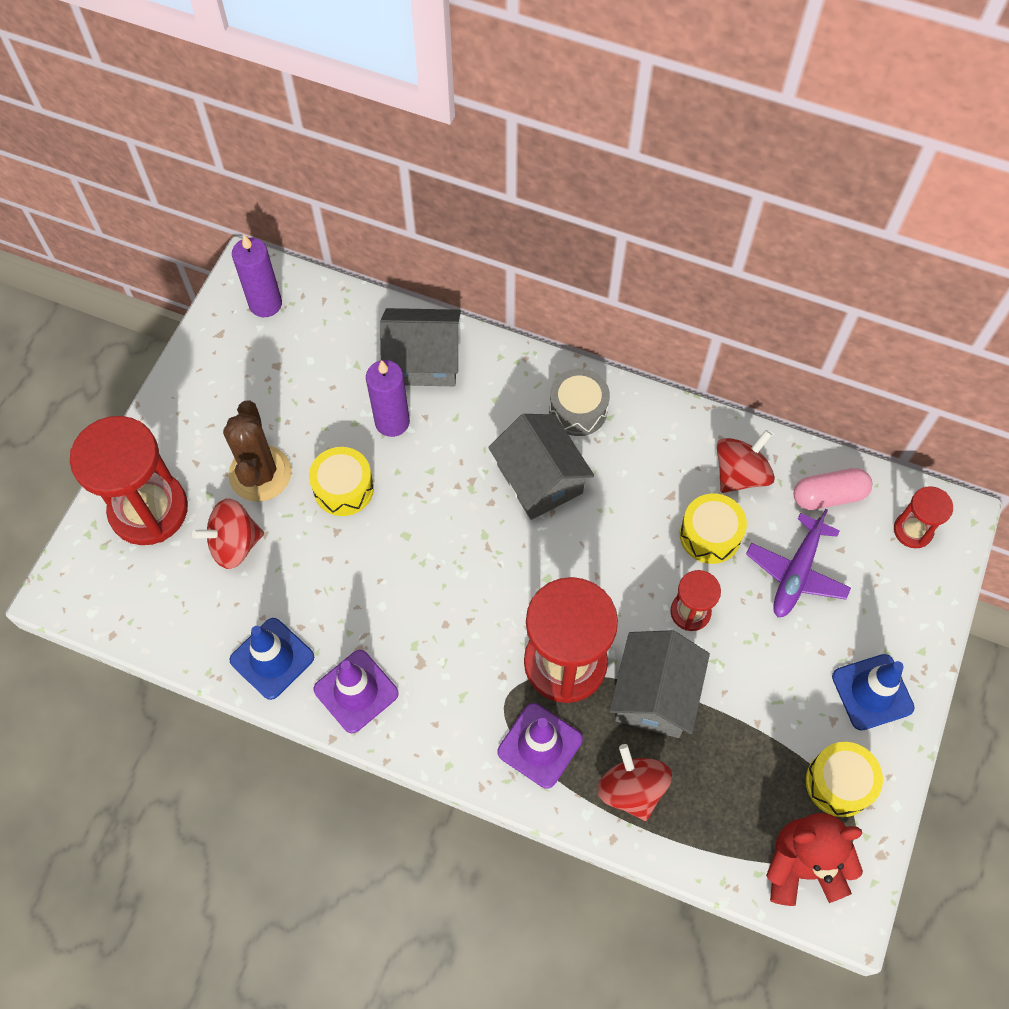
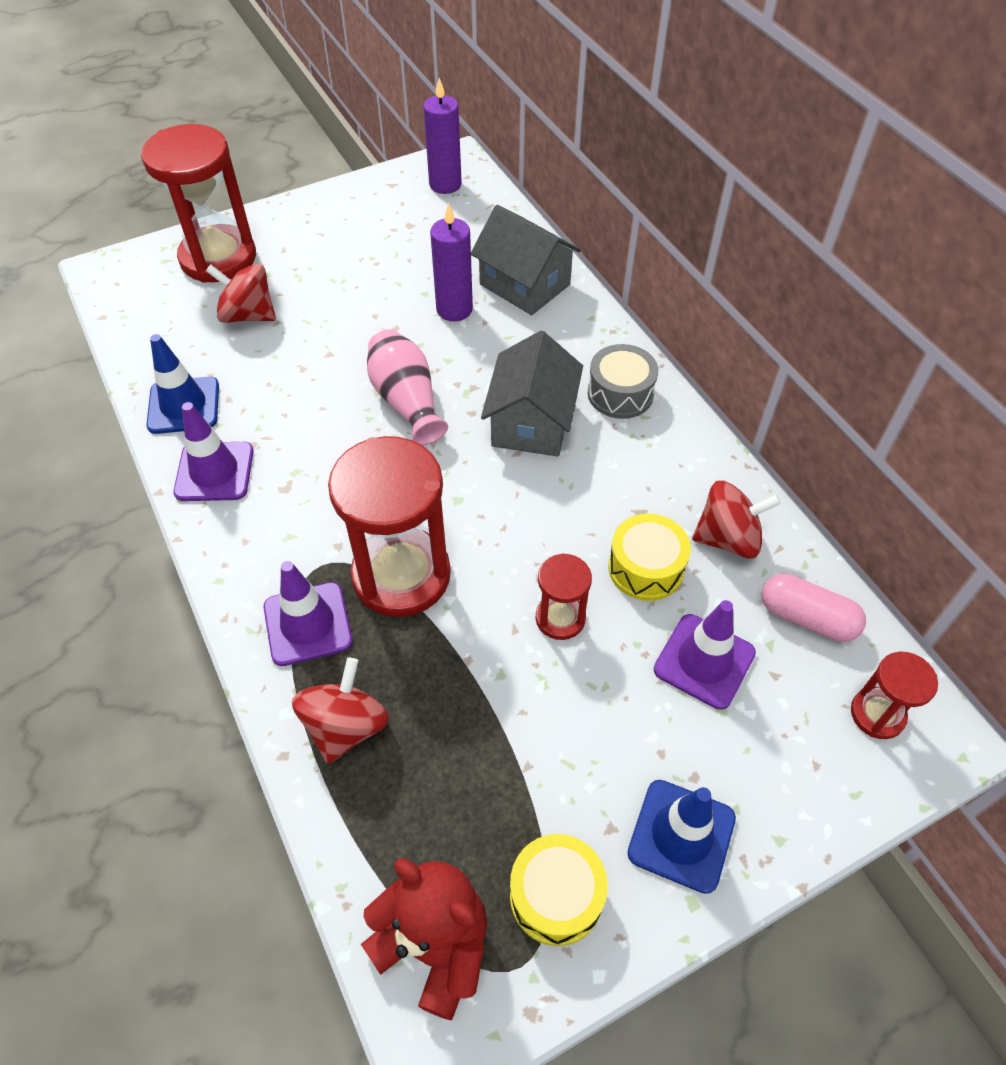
camera: 40 degrees right, 10 degrees down
(260, 474) = (318, 283): brown cactus -> none
(343, 488) = (367, 329): yellow drum -> none
(435, 528) = (406, 401): none -> pink vase
(655, 694) = (454, 662): grey house -> none
(796, 573) = (704, 661): purple plane -> purple traffic cone

